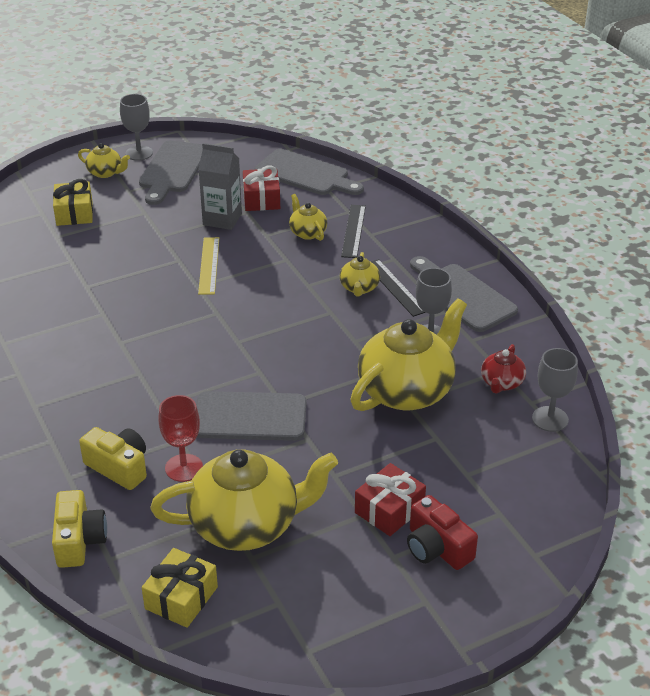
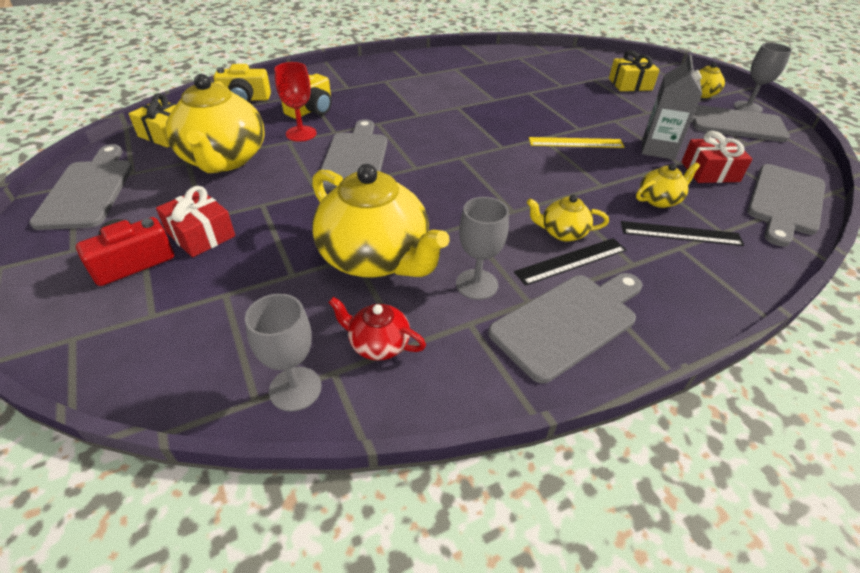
camera: 90 degrees right, 5 degrees up
(319, 631) = (88, 190): none -> grey cutting board

